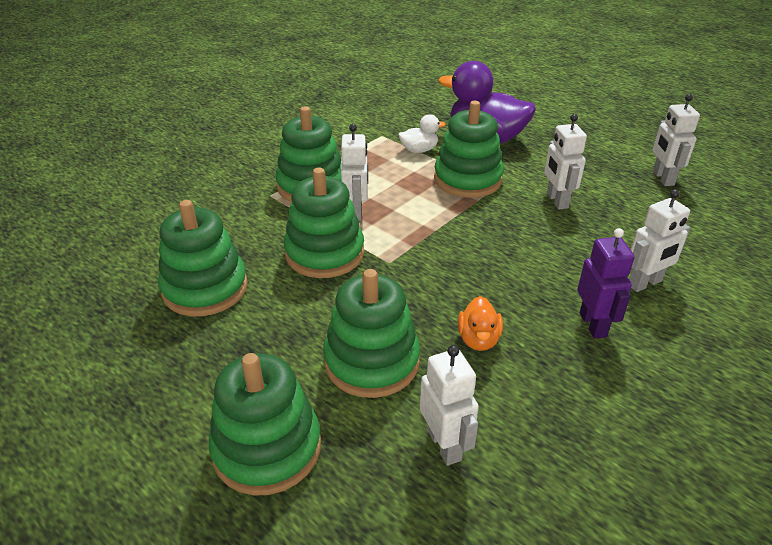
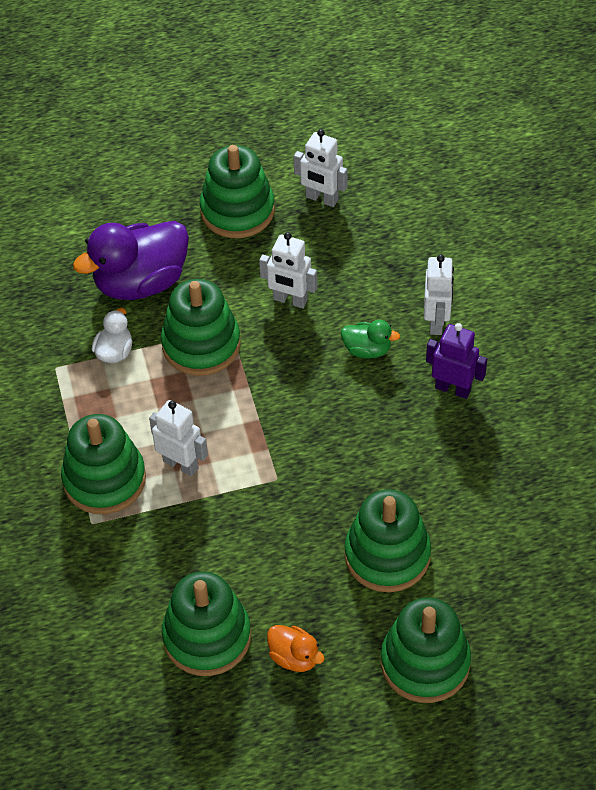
camera: 55 degrees left, 15 degrees up
(325, 253) = (227, 521): green stacking toy -> green stacking toy (237, 210)
(444, 445) = (495, 553): white robot -> none
(478, 339) = (414, 472): orange duck -> orange duck (294, 657)
(565, 257) = (367, 350): none -> green duck

